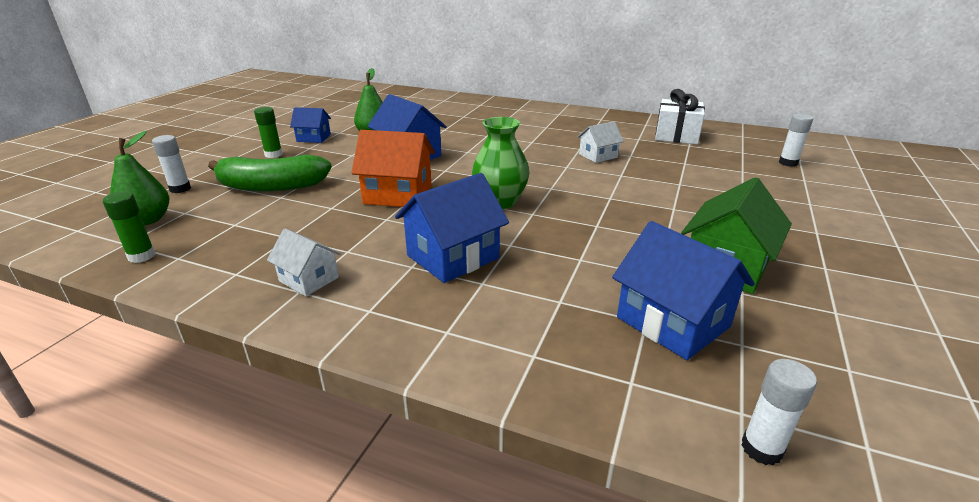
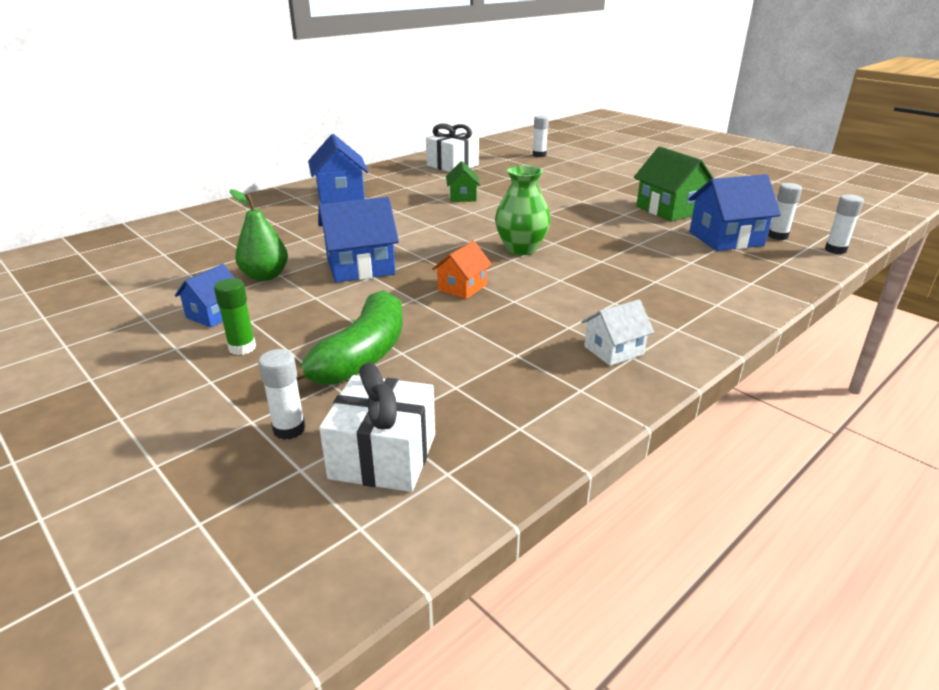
camera: 65 degrees left, 0 degrees up
(142, 256) = (497, 456): green glue stick -> none
(147, 220) = (383, 456): green pear -> white gift
(398, 194) = (462, 287): orange house -> orange house, size x0.59
(453, 257) = (609, 284): blue house -> blue house (340, 194)
(598, 156) = (462, 197): white house -> green house
(746, 373) = (777, 236): none -> white glue stick

